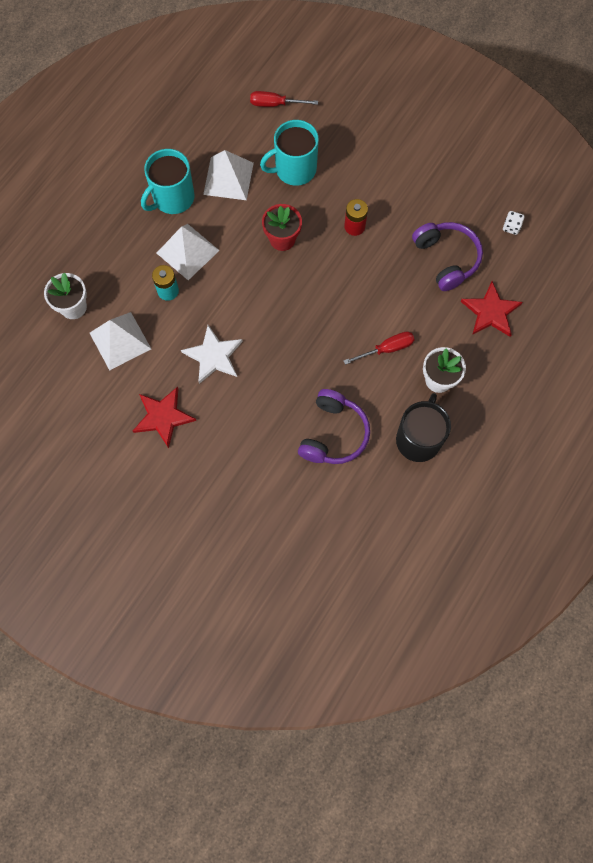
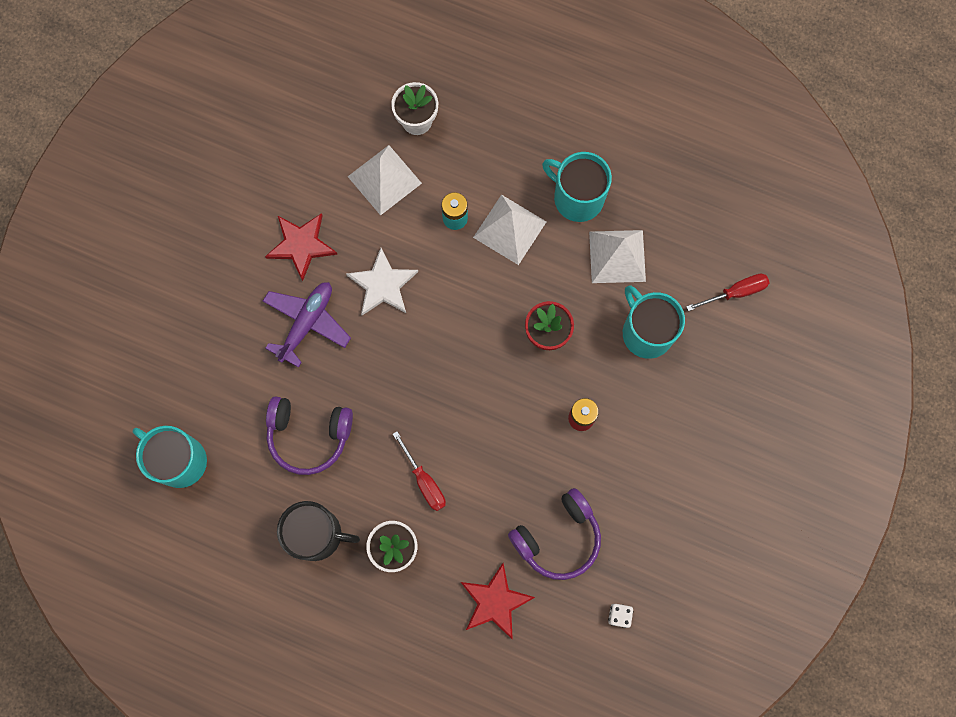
camera: 80 degrees right, 5 degrees up
(234, 422) = (307, 323): none -> purple plane
(275, 104) = (735, 292): red screwdriver -> red screwdriver turned 75 degrees clockwise
(337, 546) = (179, 460): none -> turquoise mug

